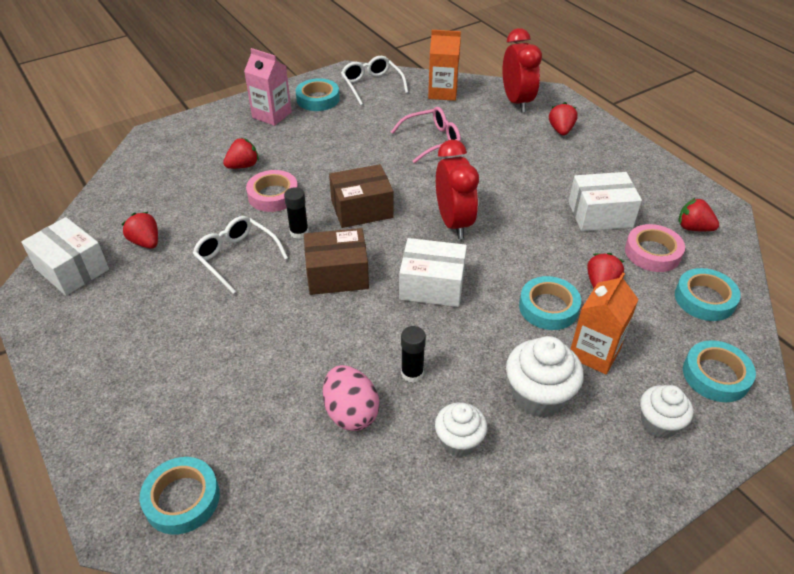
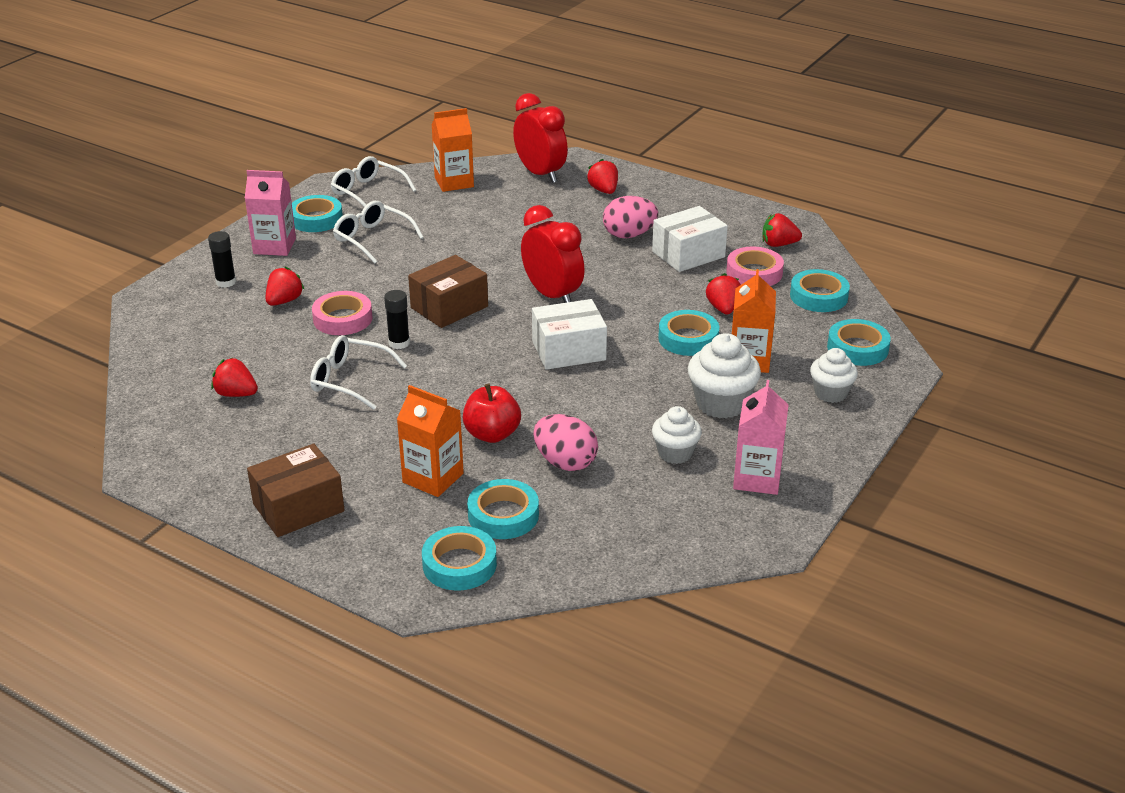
camera: 25 degrees left, 10 degrees down
(72, 269) = (173, 438): white box -> none
(229, 386) = (433, 478): none -> orange carton
(257, 454) = (503, 515): none -> turquoise tape
(309, 355) = (492, 434): none -> red apple
(337, 274) = (468, 367): brown box -> brown box (298, 507)
(346, 127) = (372, 239): none -> white glasses
(412, 373) = (599, 419): black glue stick -> black glue stick (226, 282)
(432, 140) = (476, 230): pink glasses -> none
(523, 507) = (757, 478): none -> pink carton
(557, 180) = (629, 235): none -> pink egg

